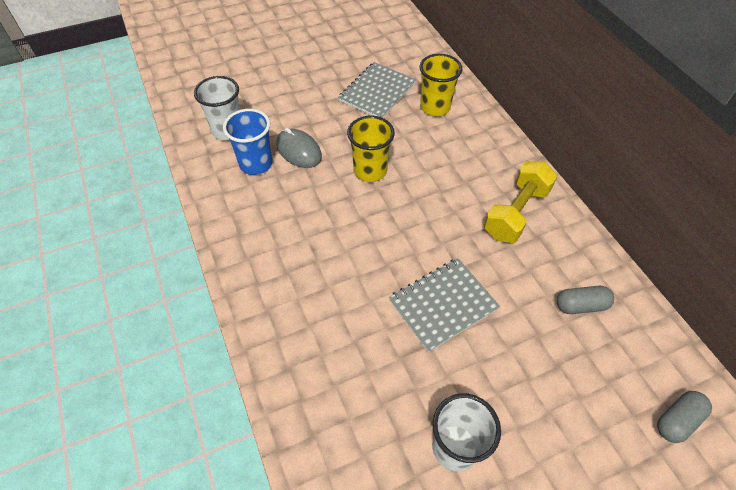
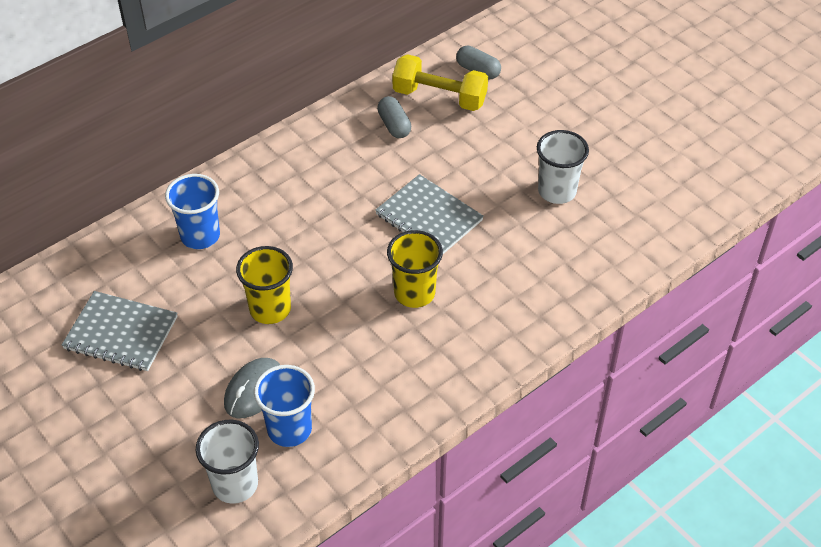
camera: 105 degrees left, 5 degrees down
(435, 107) = (141, 267): yellow cup -> yellow cup (414, 293)
(458, 142) = (200, 236): none -> blue cup
(516, 213) = (297, 177): yellow dumbbell -> yellow dumbbell (439, 97)

